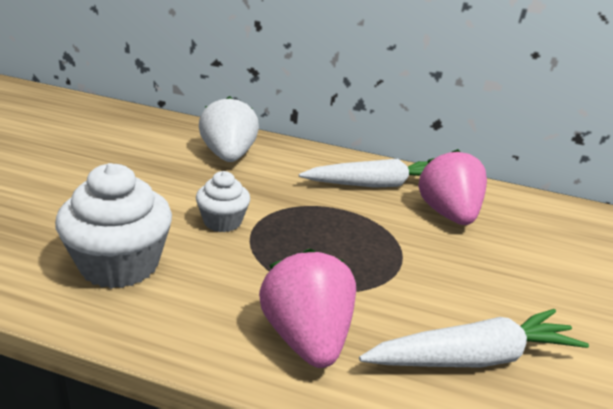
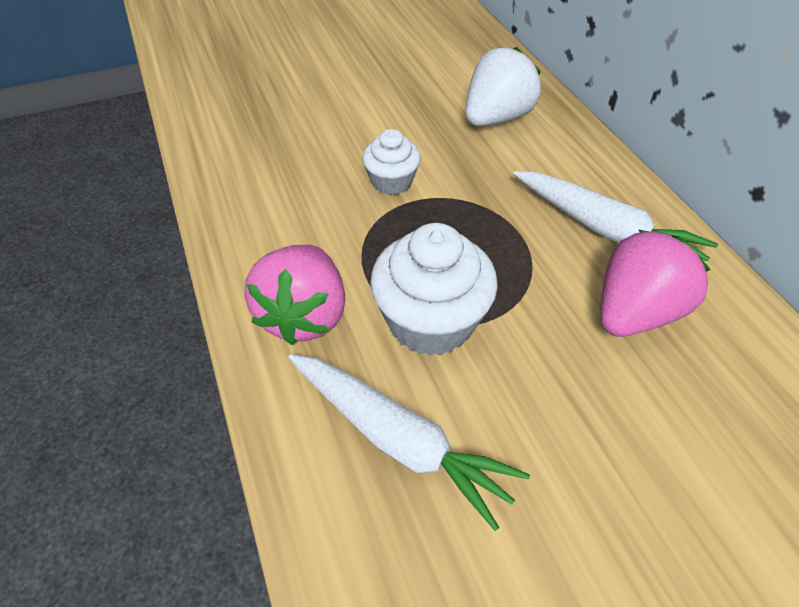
camera: 55 degrees right, 20 degrees up
(120, 264) = (274, 174): white cupcake -> white cupcake (431, 322)
(306, 337) = (304, 315): pink strawberry -> pink strawberry turned 150 degrees clockwise

